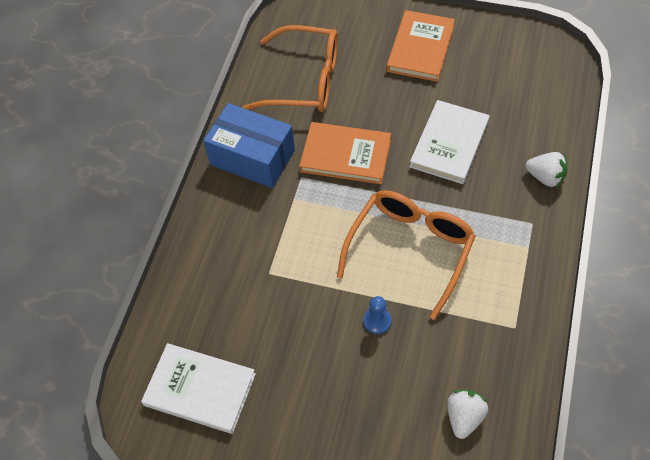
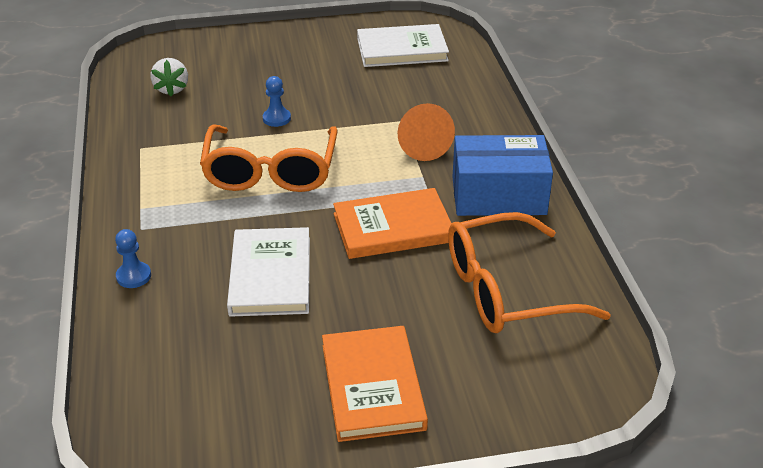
camera: 150 degrees right, 20 degrees down
(272, 234) = (422, 145): none -> orange cone
(545, 177) = (133, 276): white strawberry -> blue pawn

